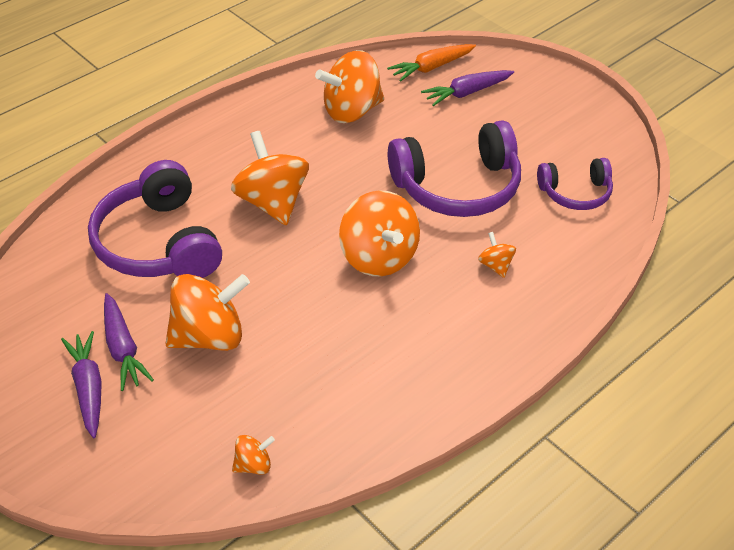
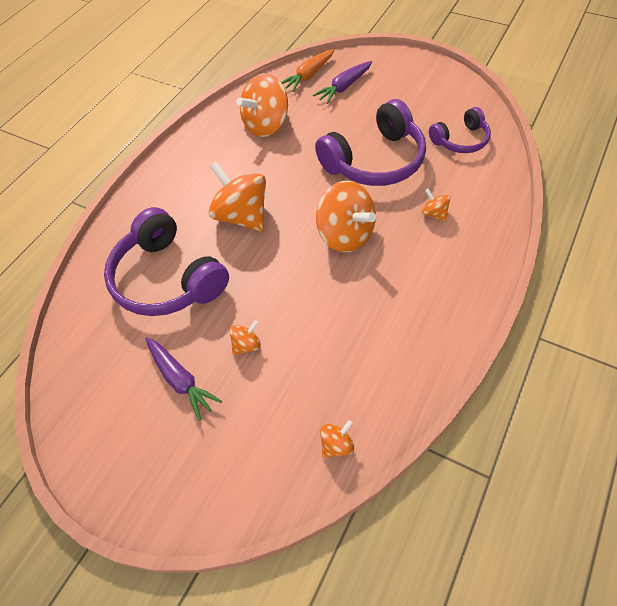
camera: 15 degrees left, 10 degrees up
(88, 388) = (168, 426): purple carrot -> none
(209, 336) = (246, 345): orange spinning top -> orange spinning top, size x0.46

